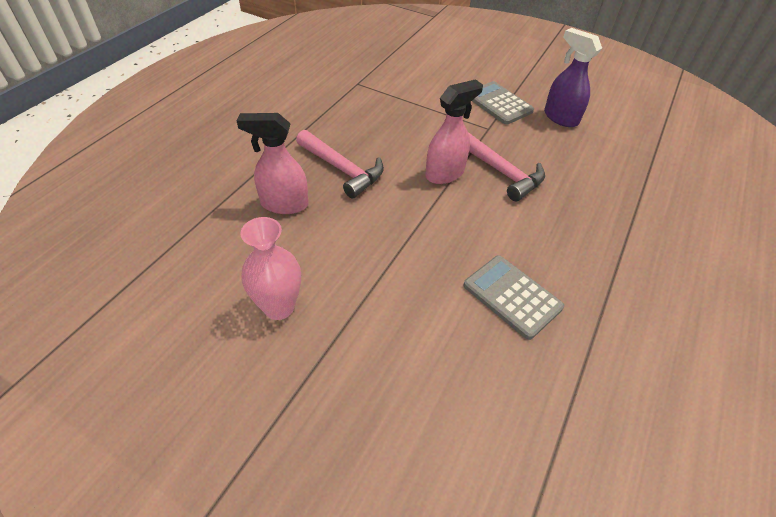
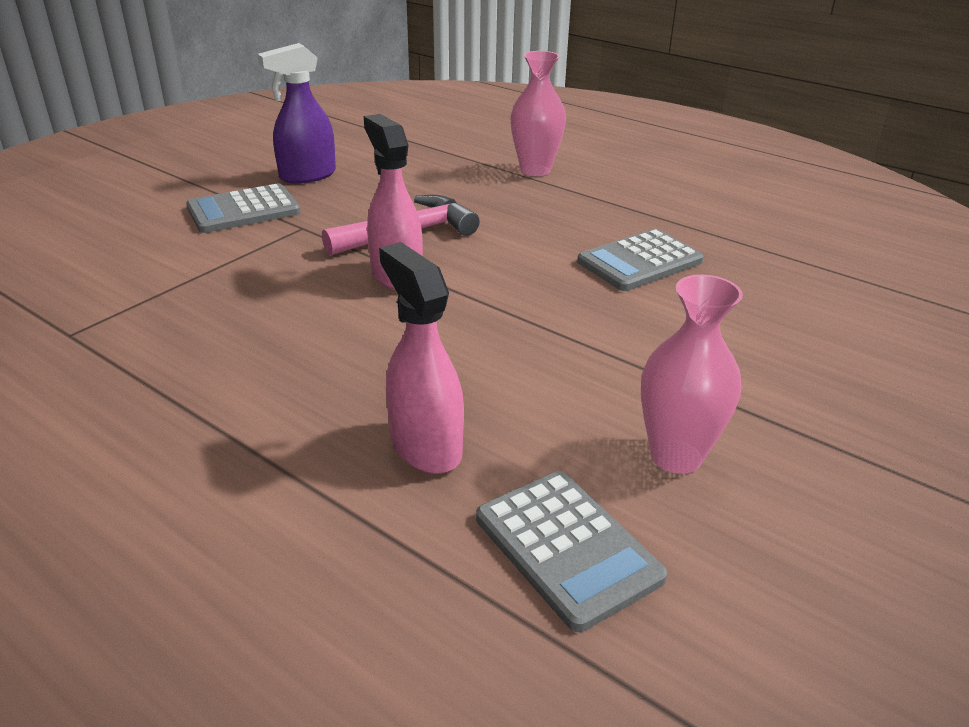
camera: 80 degrees left, 15 degrees down
(211, 260) = (567, 548): none -> grey calculator
(284, 204) = (425, 446): pink spray bottle -> pink spray bottle turned 135 degrees clockwise
(342, 169) = (347, 371): pink hammer -> none
(647, 228) = (535, 170): none -> pink vase

